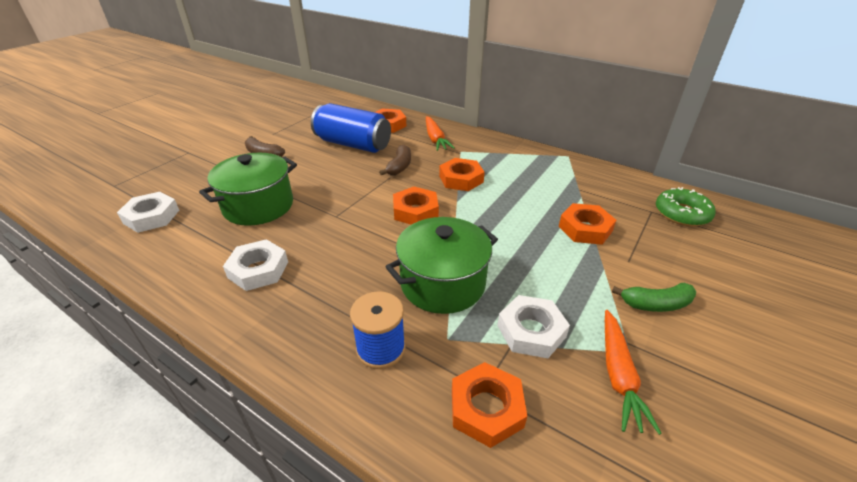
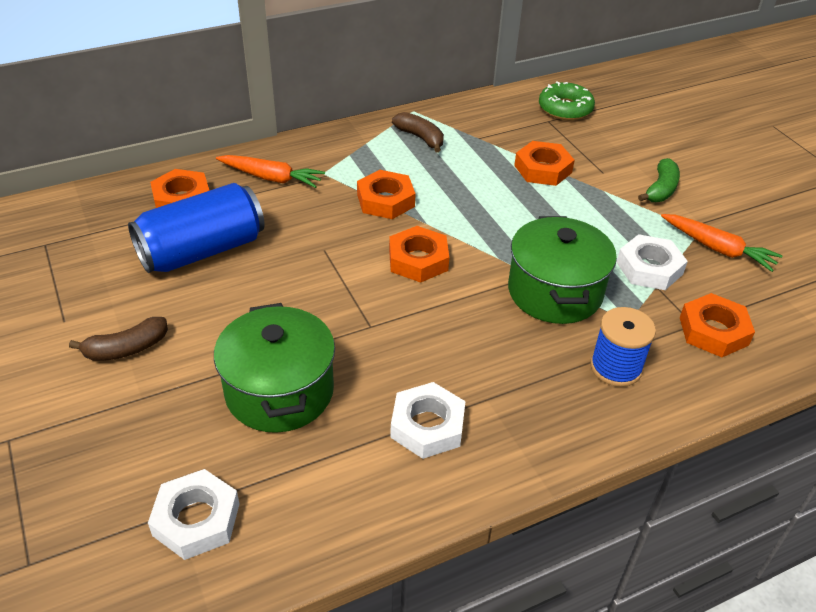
camera: 60 degrees left, 5 degrees up
(399, 166) = (308, 233): brown banana -> brown banana (420, 138)

